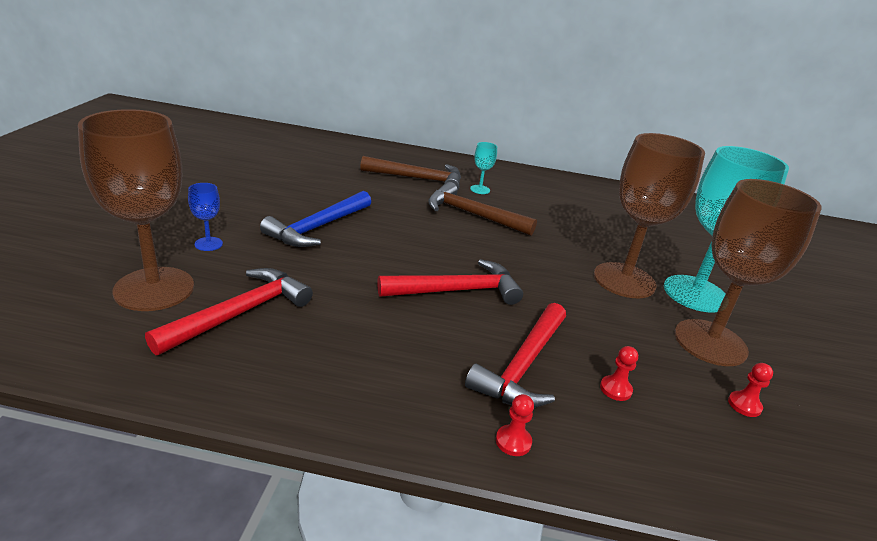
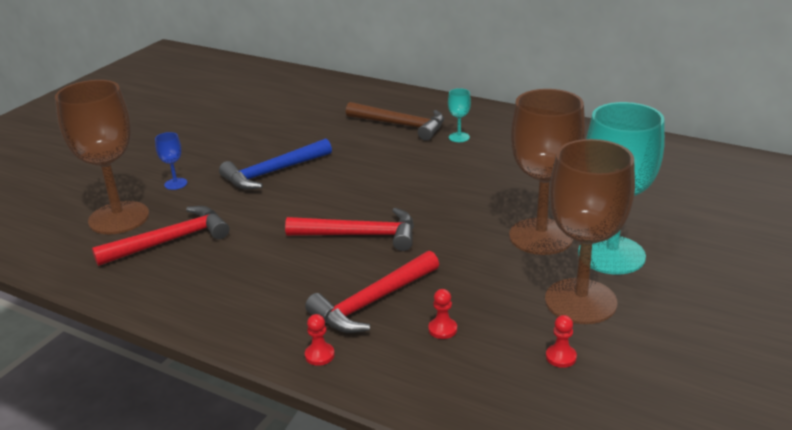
camera: 25 degrees right, 0 degrees up
(473, 215) = (431, 164): brown hammer -> none

